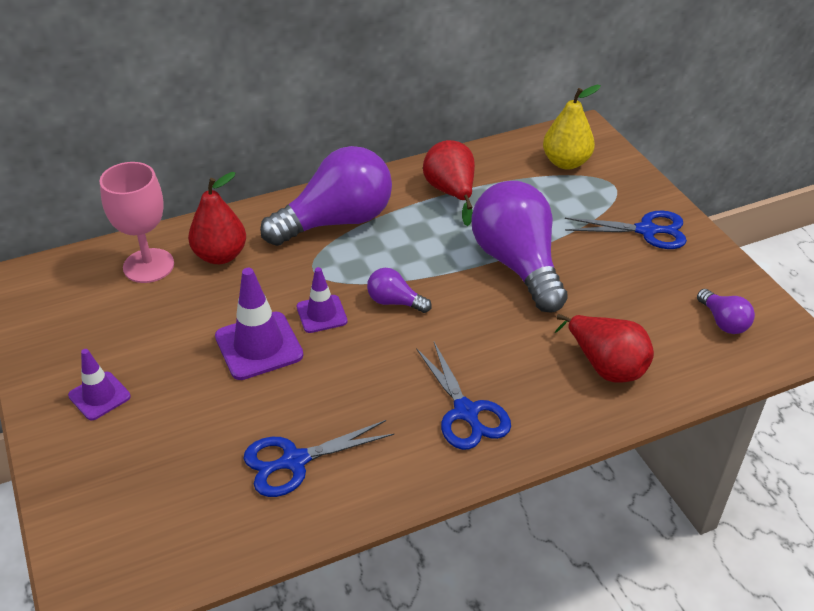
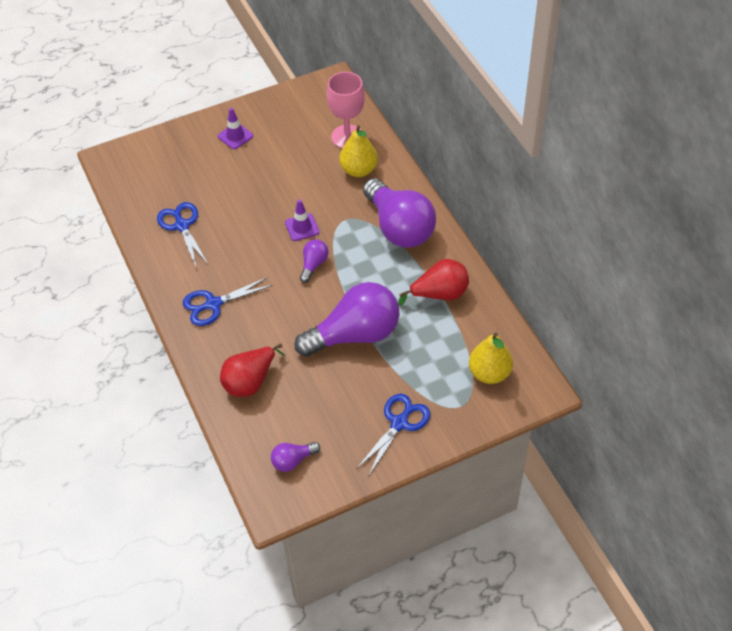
camera: 90 degrees right, 10 degrees up
(220, 256) = (359, 170): red pear -> yellow pear
(259, 346) = (273, 200): purple traffic cone -> none
(647, 230) = (399, 423): blue scissors -> blue scissors turned 150 degrees counterclockwise

